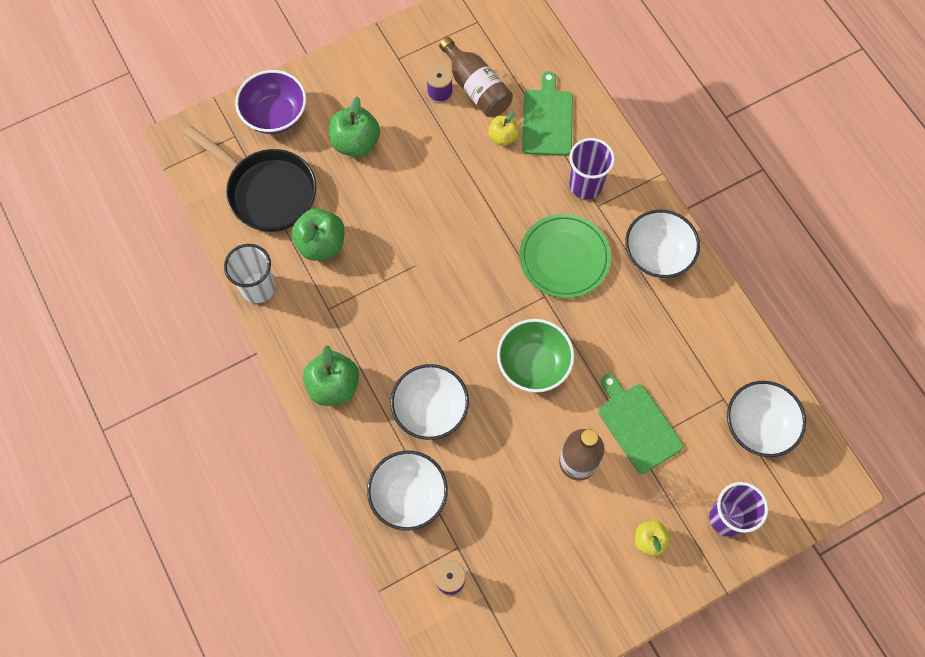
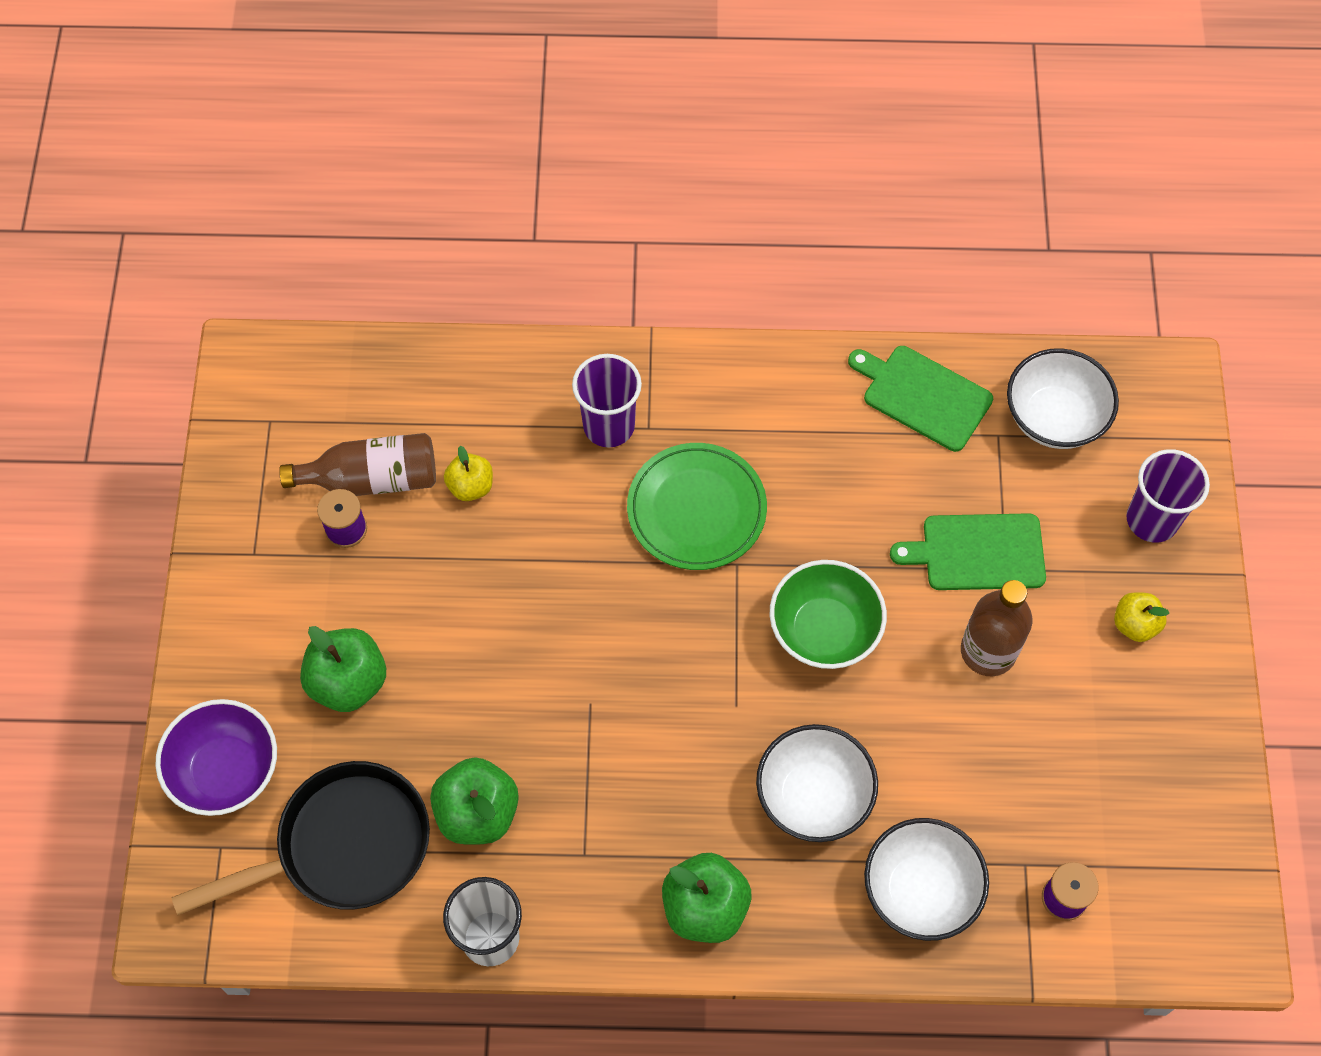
camera: 60 degrees left, 5 degrees down
(547, 120) = (482, 418): green cutting board -> green cutting board (923, 396)
(657, 255) = (761, 398): white bowl -> none

